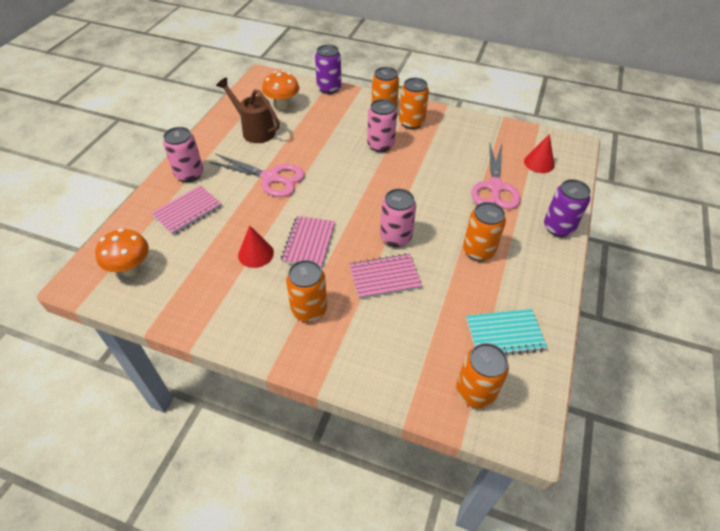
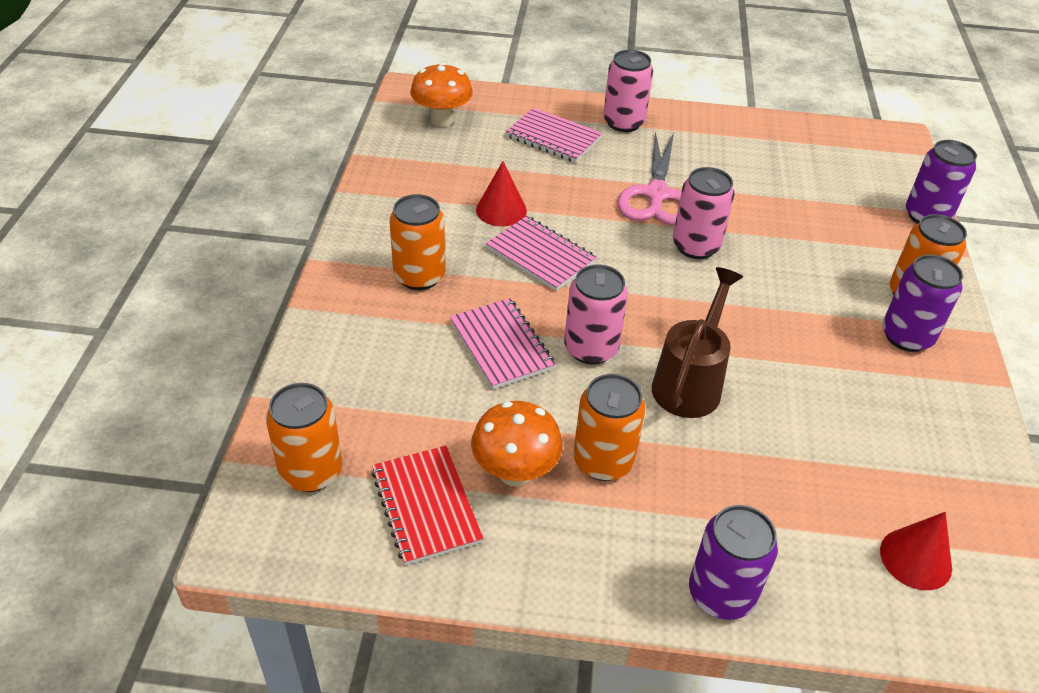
camera: 75 degrees right, 5 degrees down
(255, 130) = (753, 159): brown watering can -> brown watering can (690, 382)
(282, 105) = (836, 174): orange mushroom -> orange mushroom (515, 472)
(309, 243) = (540, 255): pink notebook -> pink notebook turned 45 degrees clockwise
(380, 145) = (811, 302): pink can -> pink can (696, 246)
(411, 123) = (906, 336): orange can -> purple can
(495, 187) = (789, 479): pink scissors -> none
(504, 334) = (426, 506): turquoise notebook -> red notebook

